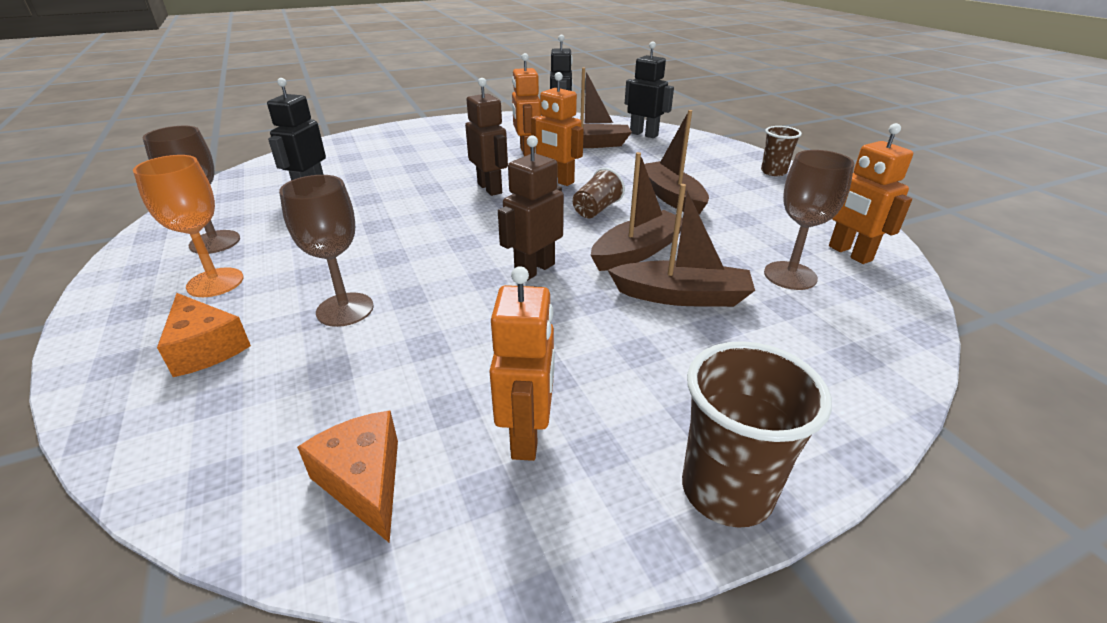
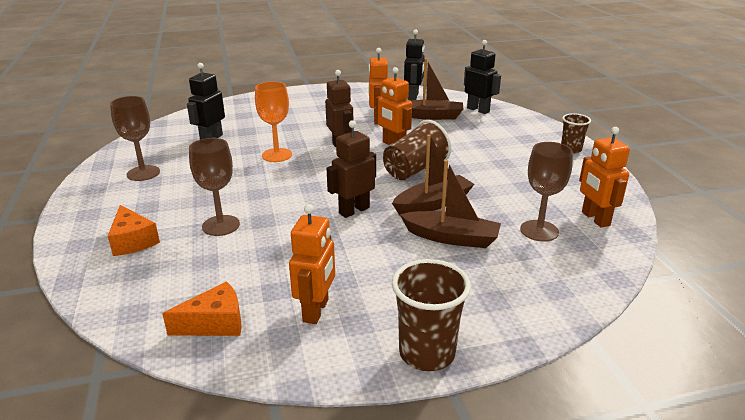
camera: 10 degrees right, 5 degrees down
(215, 282) = (141, 200): orange goblet -> orange goblet (277, 155)
(364, 481) = (215, 323): orange cheese -> orange cheese turned 90 degrees clockwise
(596, 210) = (415, 170): brown cup -> brown cup, size x1.63
(671, 197) = (477, 164): brown boat -> none

